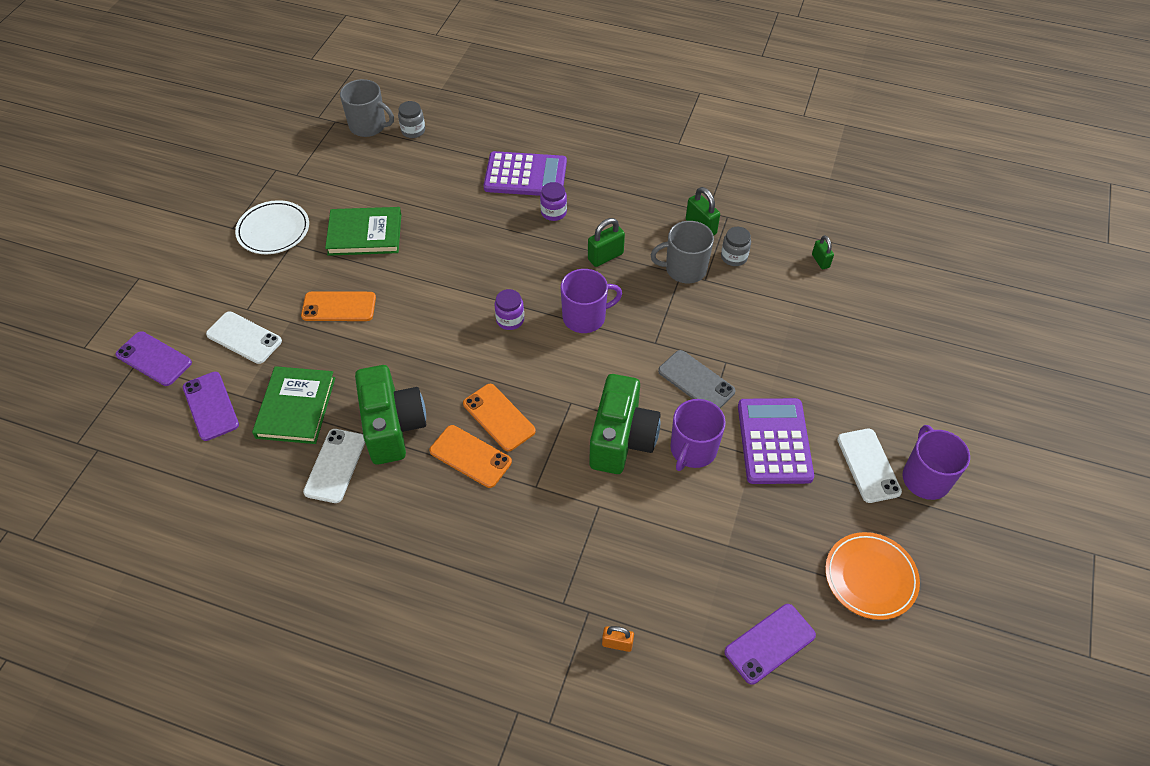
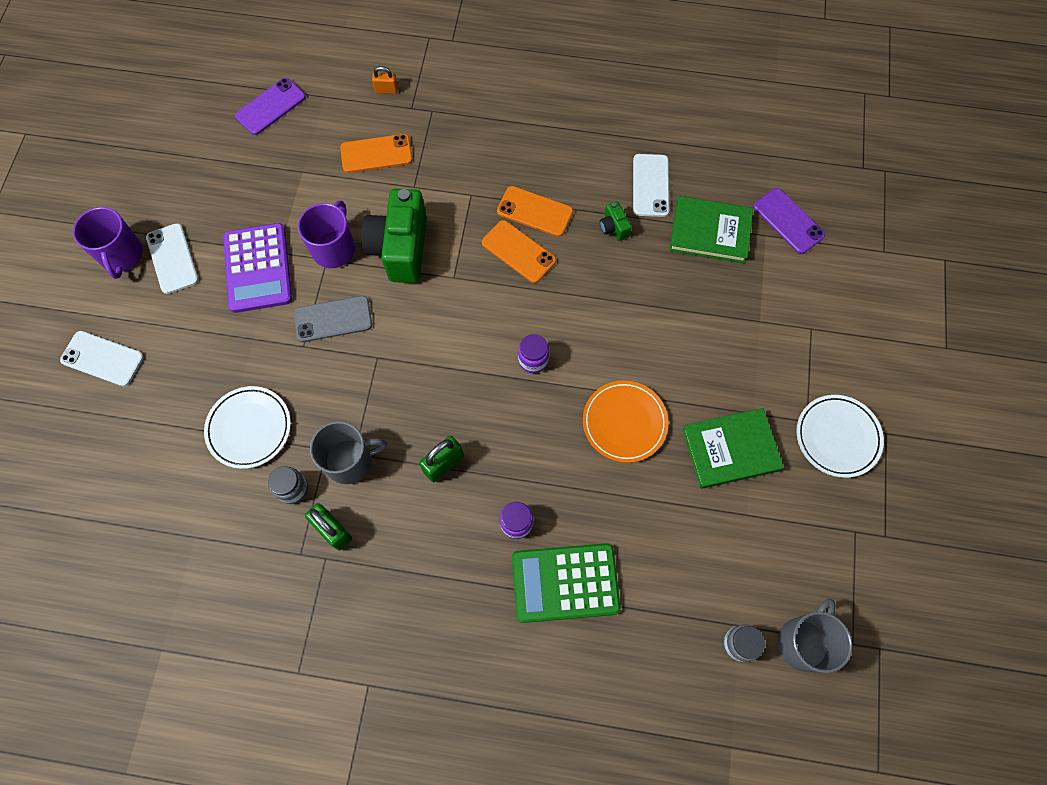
camera: 170 degrees right, 15 degrees up
(154, 359) = (870, 258): purple phone -> none
(244, 338) = (796, 295): white phone -> white phone (102, 358)
(296, 407) = (710, 232): green book -> green book turned 75 degrees counterclockwise
(339, 307) = (717, 347): orange phone -> orange phone (376, 154)
(368, 126) = (803, 642): grey mug -> grey mug turned 105 degrees clockwise
(392, 427) = (613, 227): green camera -> green camera, size x0.43
(525, 175) = (565, 583): purple calculator -> green calculator
(585, 317) = (454, 376): purple mug -> none
(696, 381) = (333, 319): grey phone -> grey phone turned 45 degrees counterclockwise
(773, 303) = (249, 428): none -> white plate
(820, 261) = (190, 500): green padlock -> none
(870, 577) = (186, 164): orange plate -> orange plate (624, 422)

